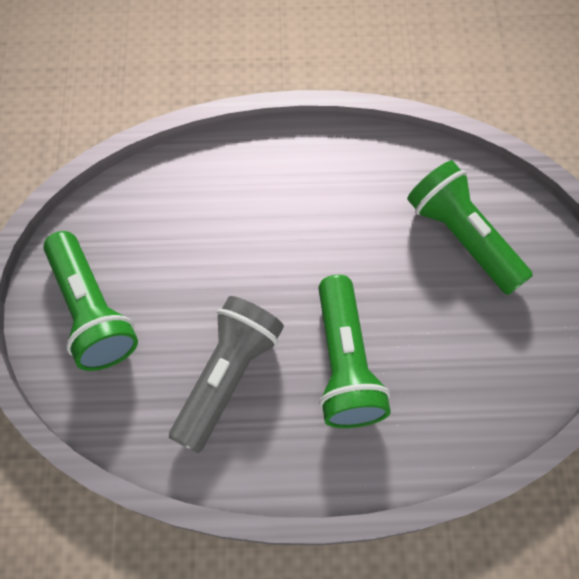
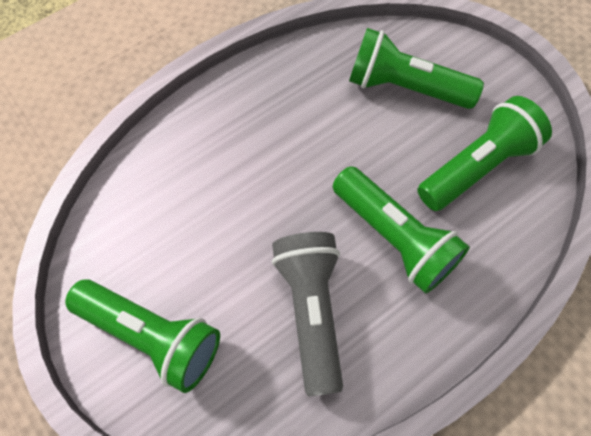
camera: 35 degrees left, 0 degrees up
(472, 351) = (476, 166): none -> green flashlight

